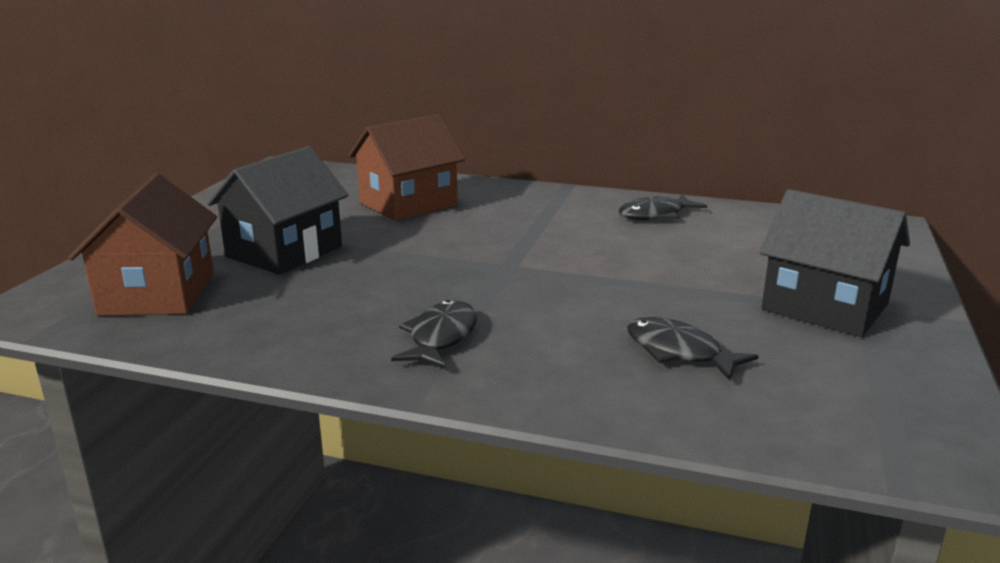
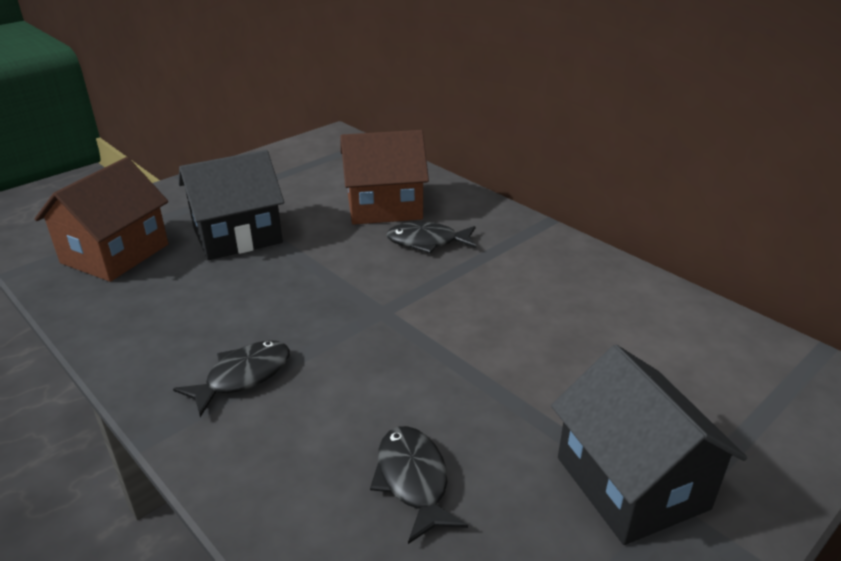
camera: 30 degrees right, 10 degrees up
(656, 215) = (592, 287): black fish -> black fish (427, 242)

